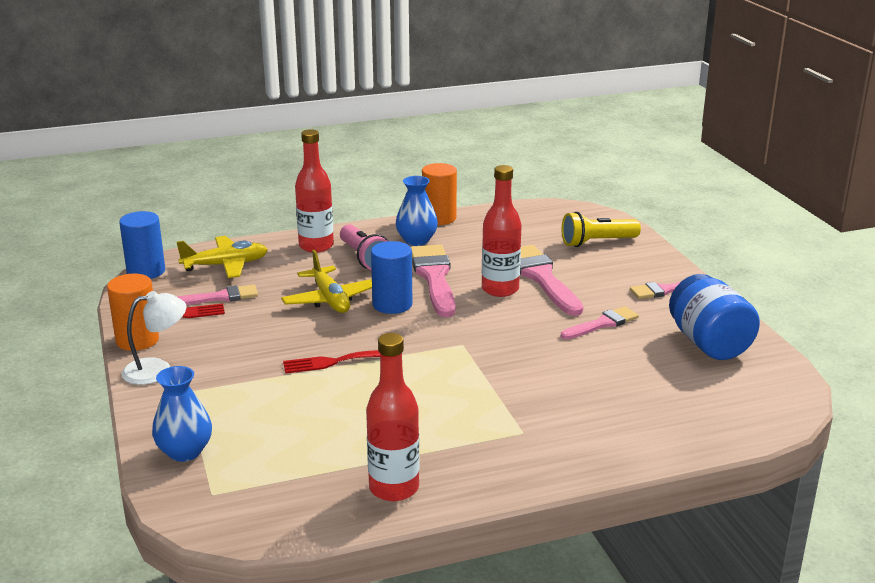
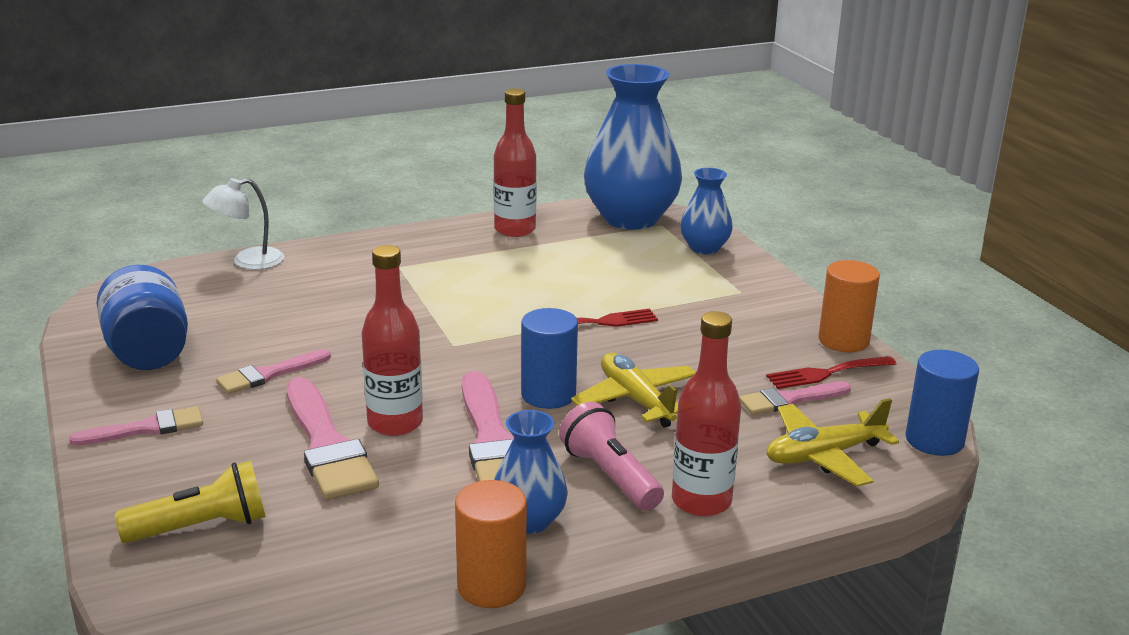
camera: 175 degrees right, 0 degrees up
(157, 370) = (790, 310): white lamp -> white lamp (248, 261)
(245, 506) = (630, 218): none -> blue vase

